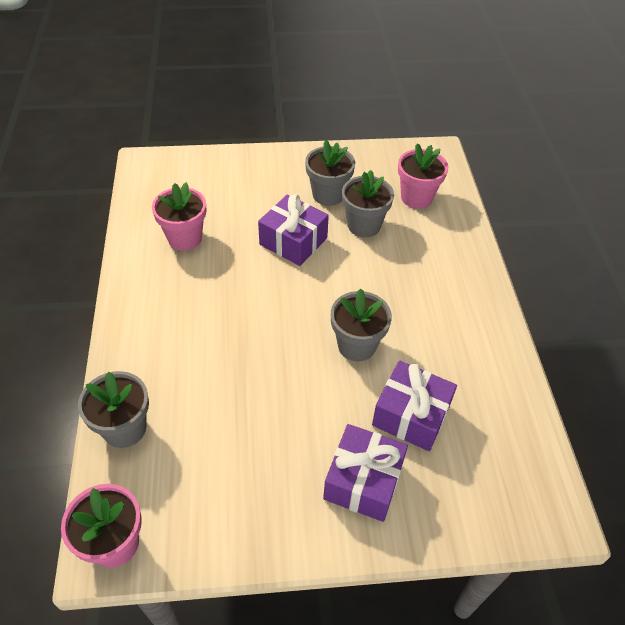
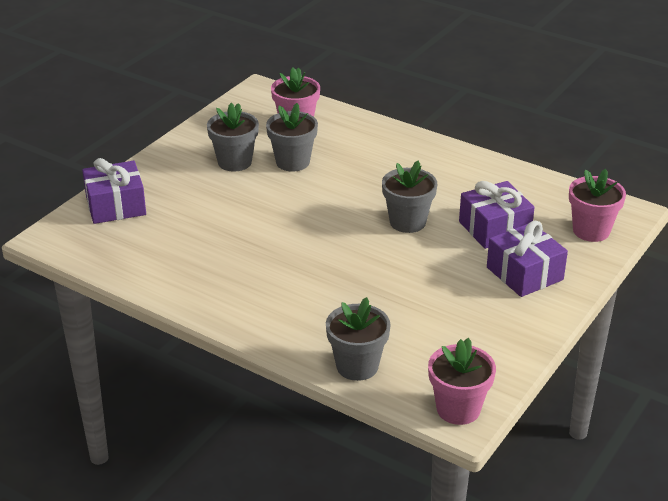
camera: 50 degrees left, 15 degrees down
(185, 238) = (184, 255): pink flower pot -> pink flower pot (591, 231)
(293, 241) = (264, 202): purple gift -> purple gift (116, 206)

